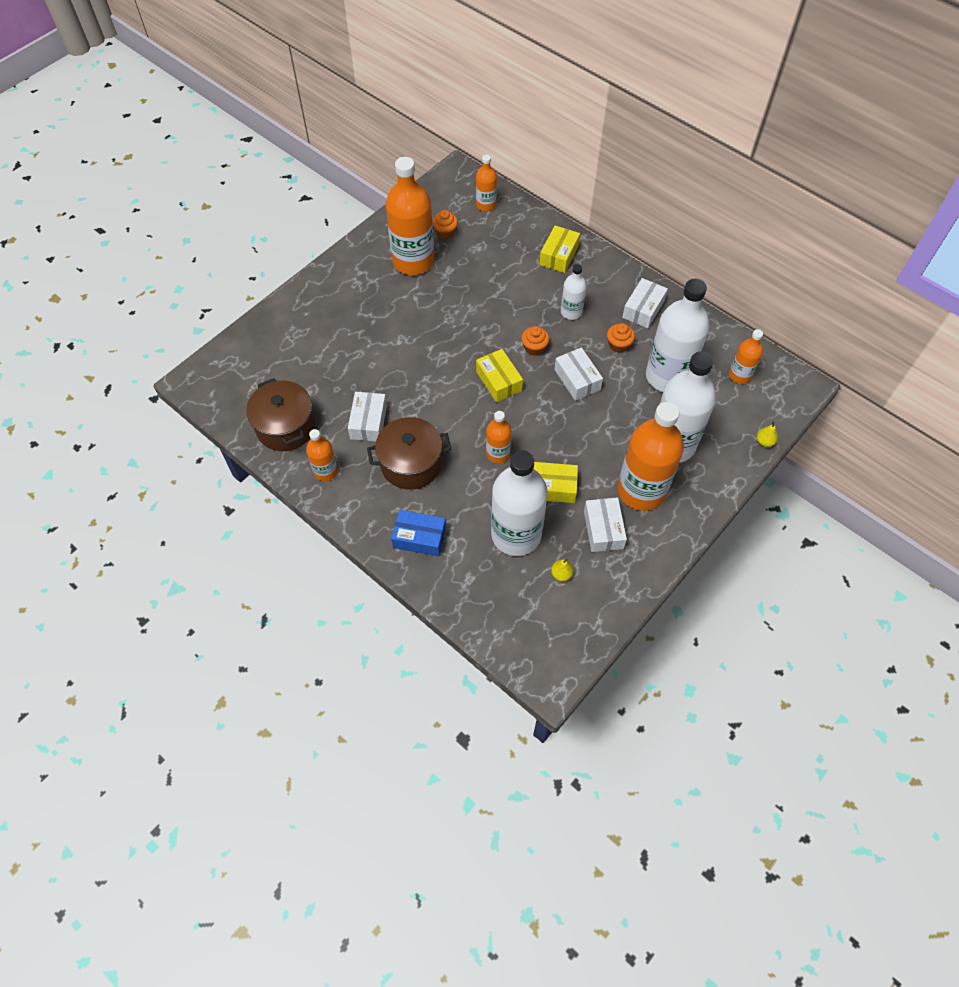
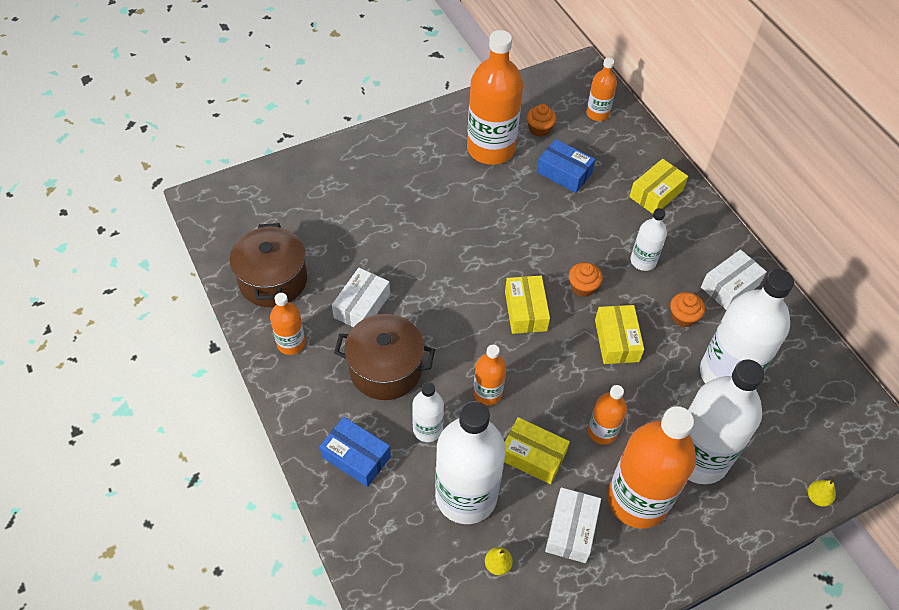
camera: 20 degrees right, 5 degrees down
(465, 497) = (427, 429): none -> white bottle
(480, 262) = (564, 173): none -> blue box
(577, 380) = (616, 340): white box -> yellow box
(739, 375) = (818, 404): orange bottle -> orange bottle (602, 431)

